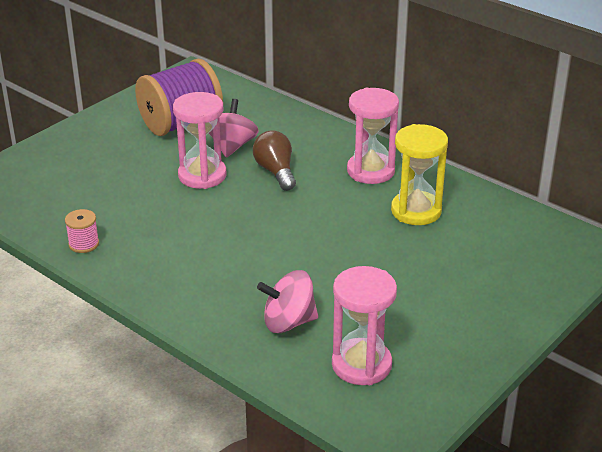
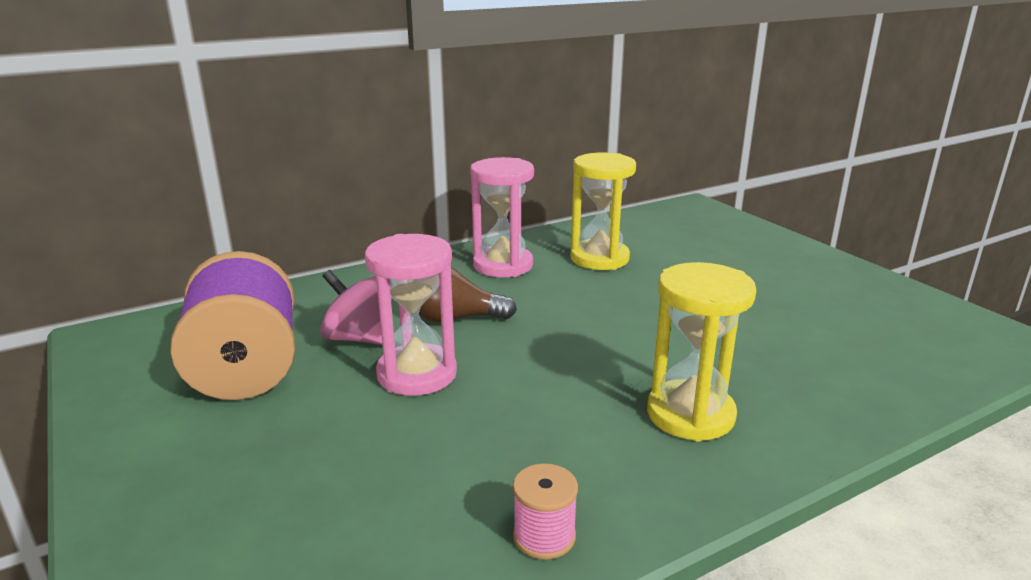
camera: 70 degrees left, 10 degrees down
(205, 277) = (690, 414): none -> yellow hourglass
(288, 322) = (807, 368): pink spinning top -> none
(361, 365) = (891, 337): pink hourglass -> none

